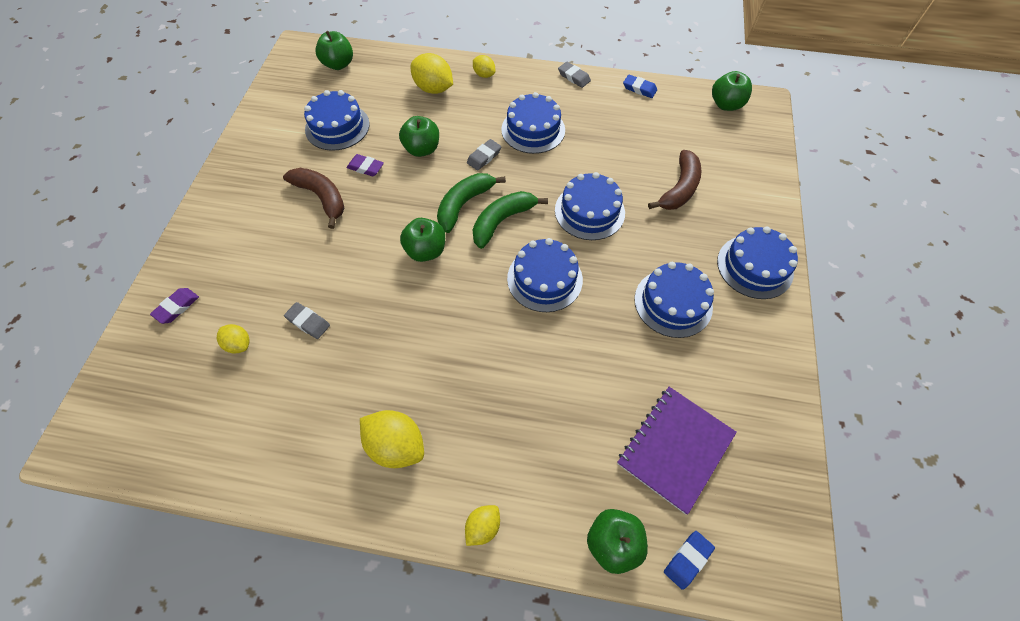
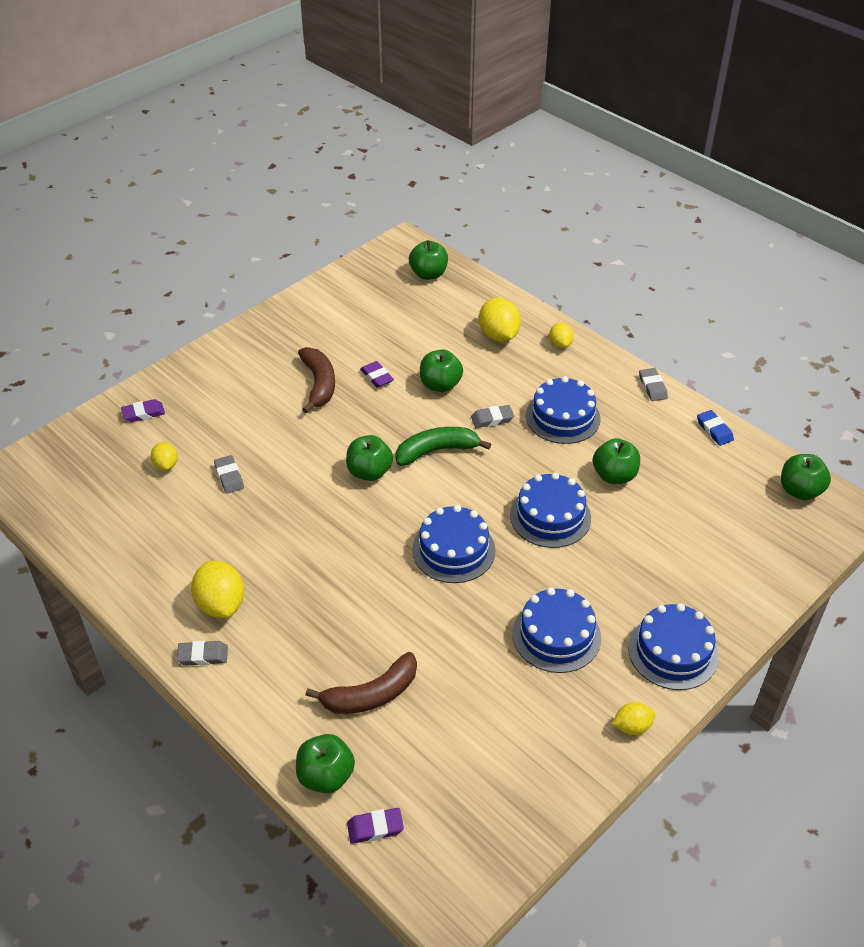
camera: 35 degrees right, 15 degrees down
(337, 127) = (381, 330): blue cake -> none
(420, 505) = (203, 655): none -> grey eraser
(483, 527) = (236, 700): yellow lemon -> yellow lemon (632, 727)
(502, 221) = (459, 482): green banana -> none
(605, 156) = (614, 475): none -> green apple
(675, 448) = (444, 746): purple notebook -> none
(679, 188) = (663, 543): brown banana -> brown banana (371, 694)
(687, 560) = (375, 828): blue eraser -> purple eraser

